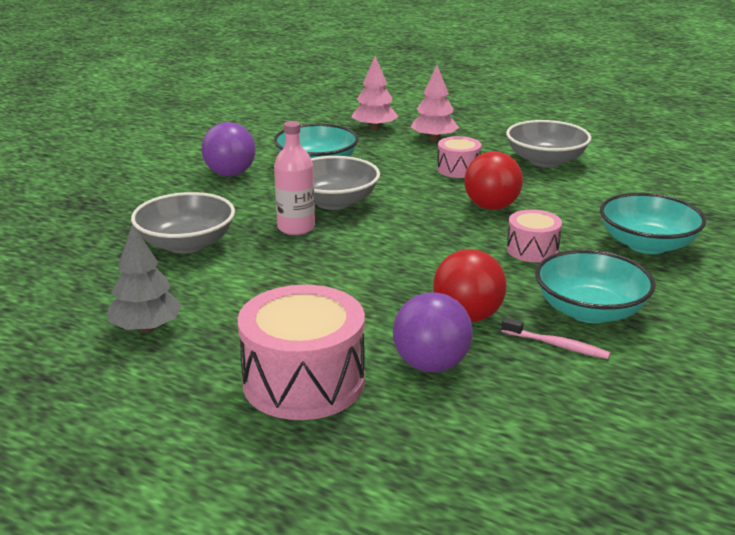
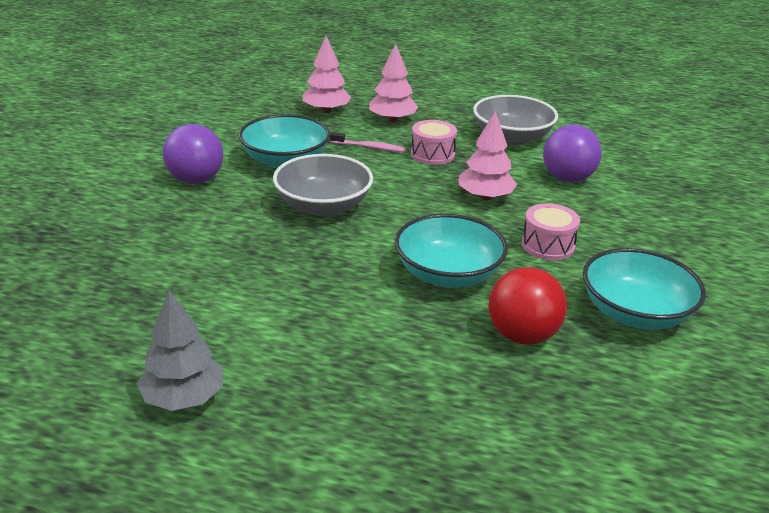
camera: 15 degrees left, 5 degrees up
(186, 244) = (184, 277): grey bowl -> none
(296, 228) = (297, 243): pink bottle -> none
(304, 382) = (391, 445): pink drum -> none
(431, 365) = (513, 402): purple ball -> purple ball (567, 178)
(491, 207) = (485, 197): red ball -> pink tree
(557, 345) = (624, 359): pink toothbrush -> pink toothbrush (369, 147)
(647, 244) = (650, 227): turquoise bowl -> turquoise bowl (448, 274)

